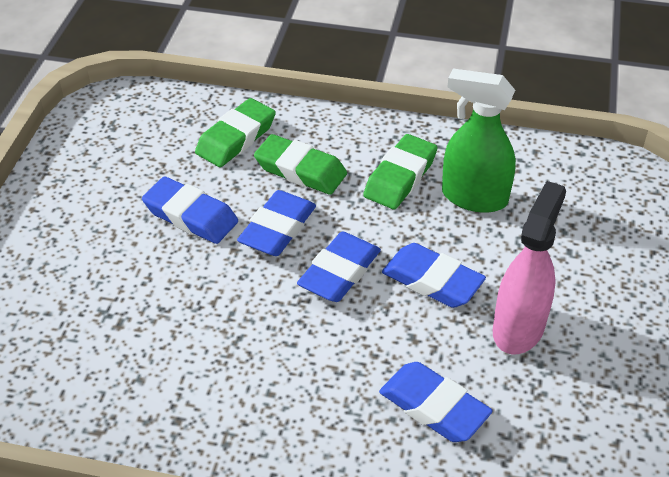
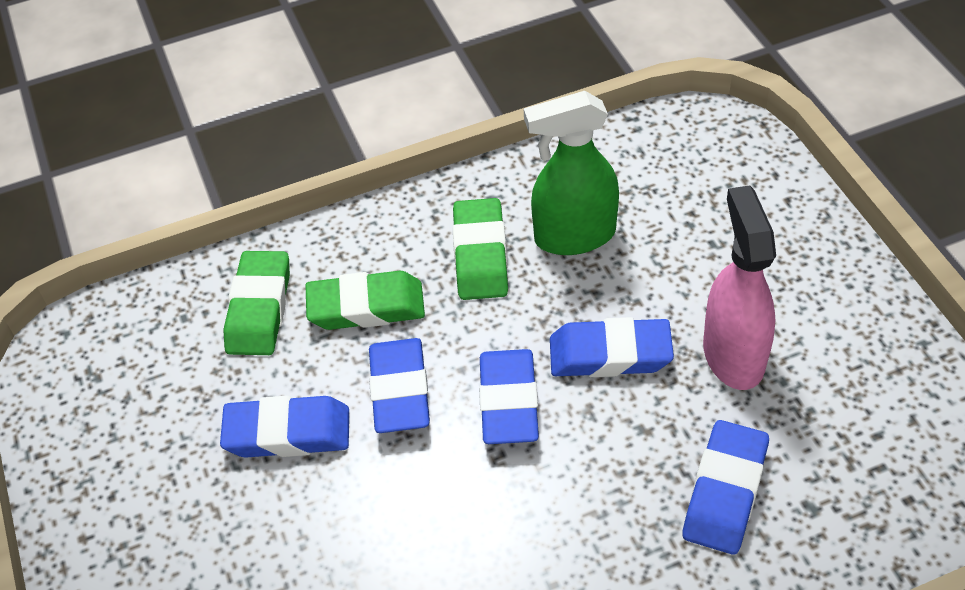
camera: 30 degrees left, 5 degrees up
(434, 407) = (725, 492): blue eraser -> blue eraser turned 75 degrees counterclockwise

